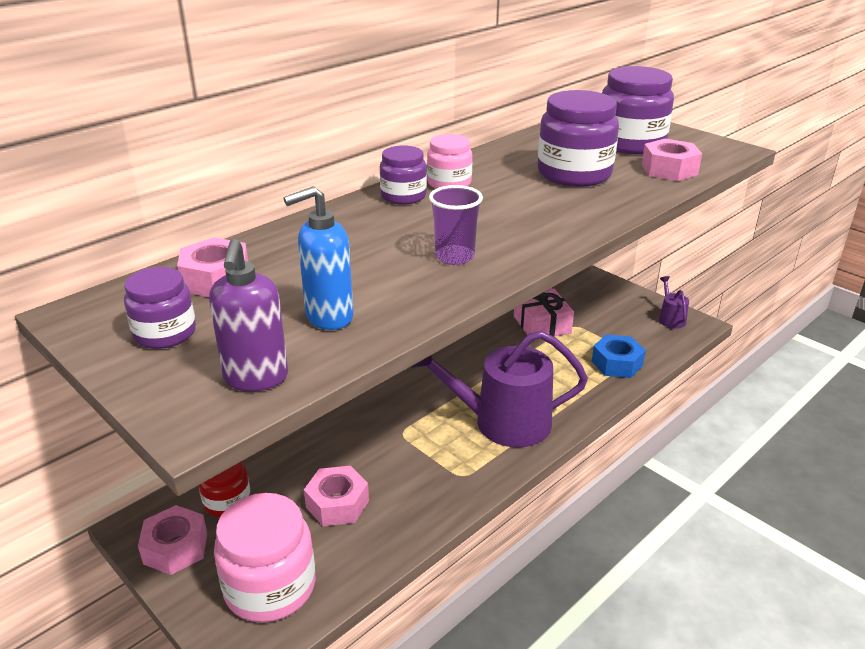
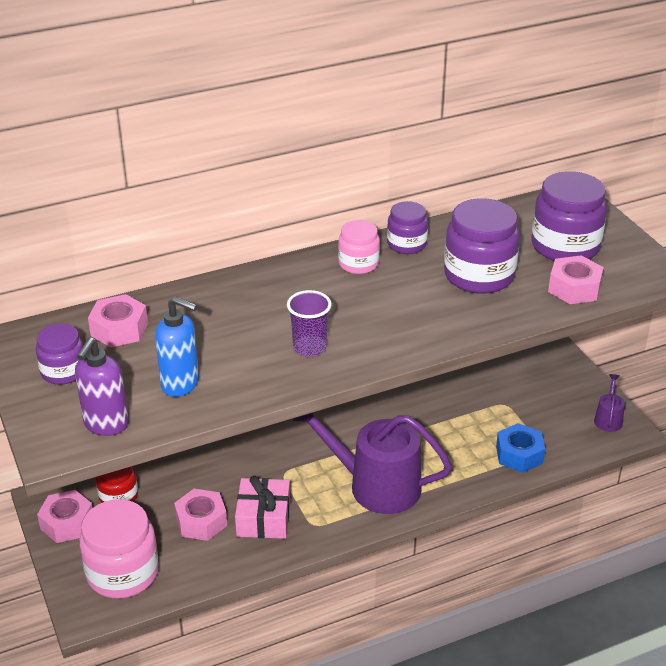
camera: 20 degrees right, 5 degrees up
(328, 317) = (181, 384): blue soap dispenser -> blue soap dispenser turned 150 degrees counterclockwise
(403, 196) = (309, 271): purple jar -> purple jar (406, 244)
(542, 324) = (472, 395): pink gift -> pink gift (263, 518)

